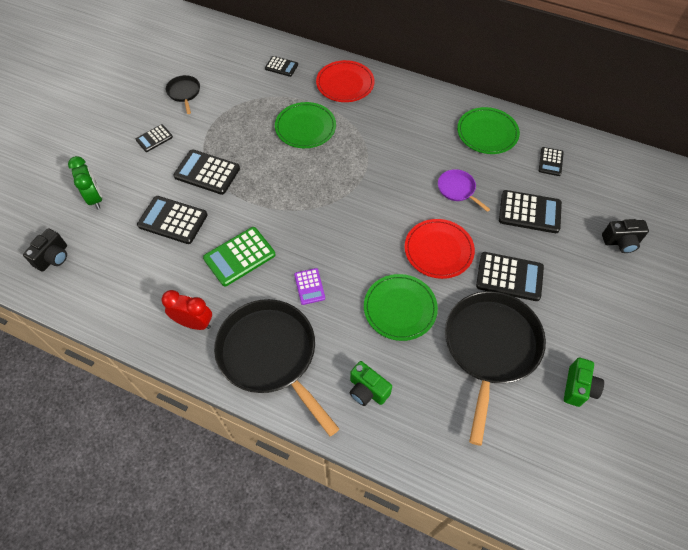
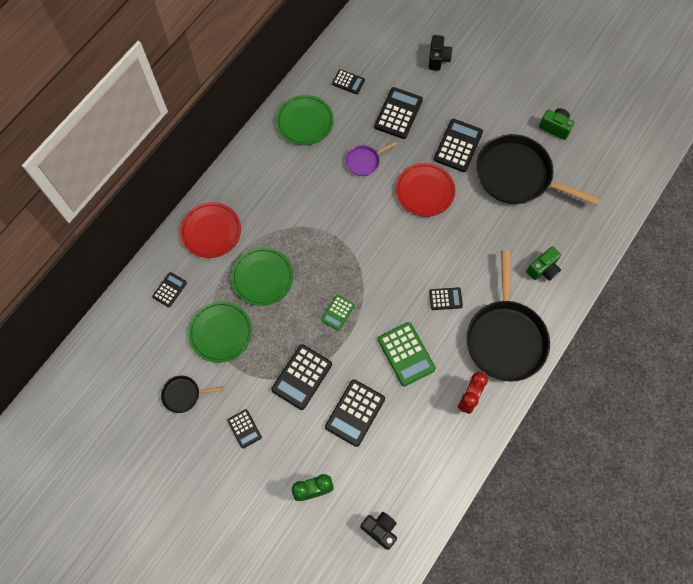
camera: 80 degrees left, 10 degrees up
(270, 355) = (505, 338): black pan -> black pan turned 60 degrees counterclockwise
(278, 191) = (337, 313): none -> green calculator
(309, 286) = (445, 299): purple calculator -> black calculator
(400, 308) = (476, 232): green plate -> green plate (220, 332)

